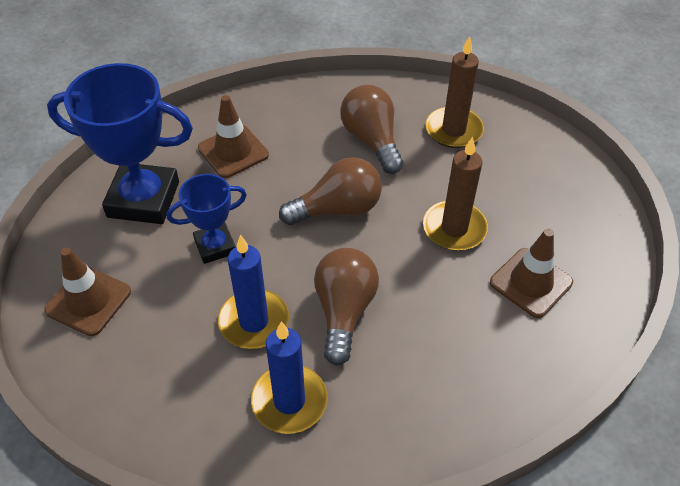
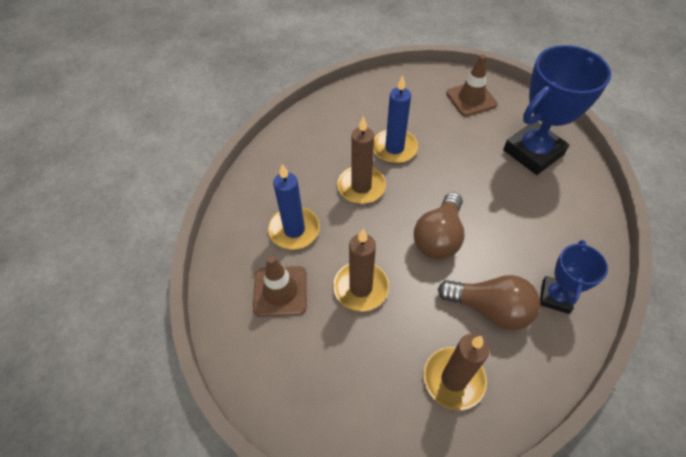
camera: 135 degrees right, 5 degrees up
(215, 246) = (463, 162): blue trophy -> blue trophy (555, 296)
(233, 151) = (545, 218): brown traffic cone -> none
(289, 401) = (336, 134): blue candle -> blue candle (294, 230)
(344, 311) = (361, 187): brown light bulb -> brown candle

